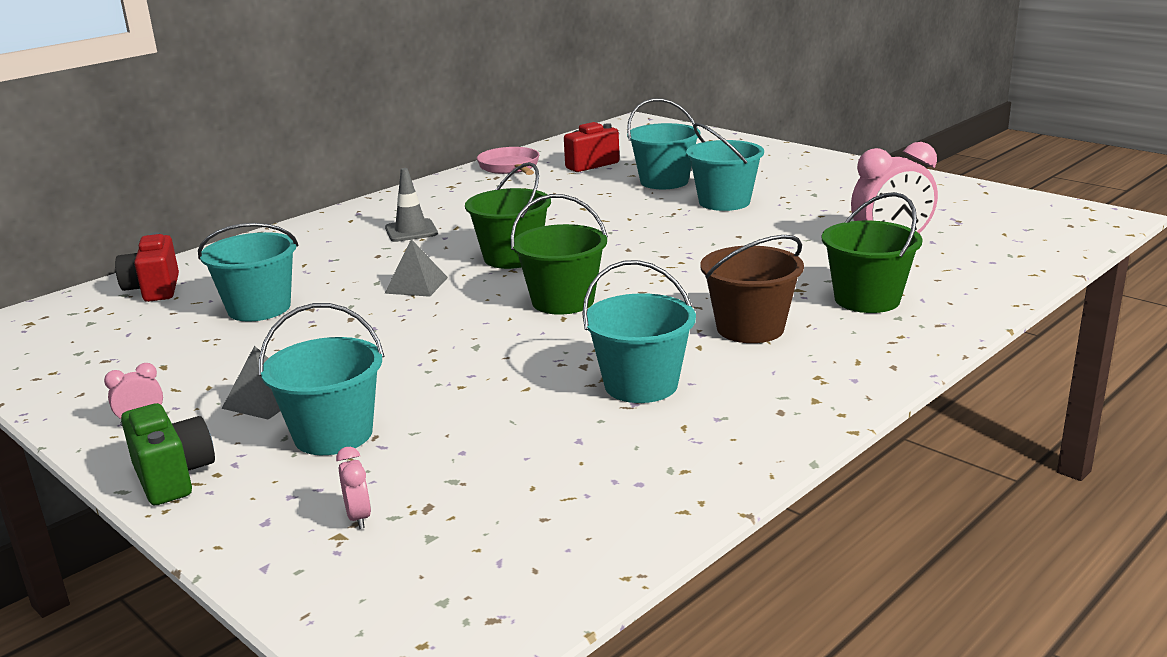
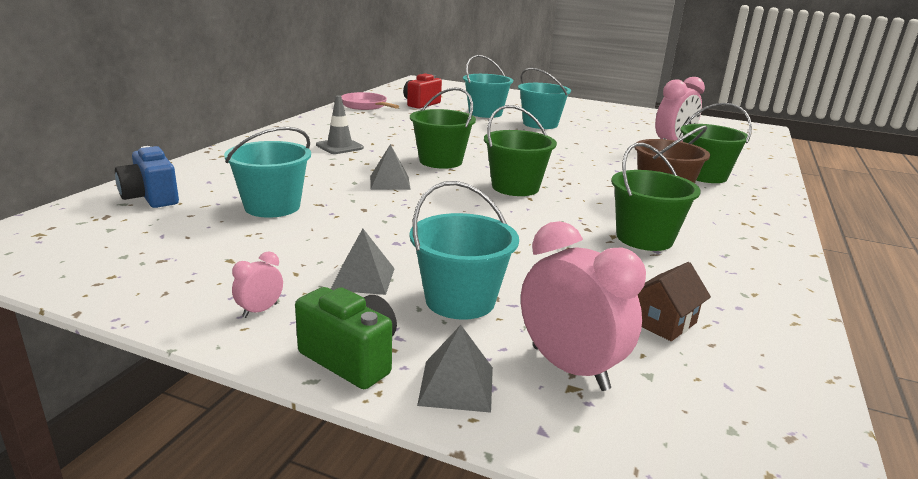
camera: 25 degrees left, 0 degrees up
(154, 289) = (151, 198): red camera -> blue camera
(235, 516) = (456, 385): none -> grey pyramid
(358, 517) = (569, 368): pink clock -> pink clock, size x2.20
(521, 487) = (663, 322): none -> brown house
(641, 385) = (644, 238): turquoise bucket -> green bucket

